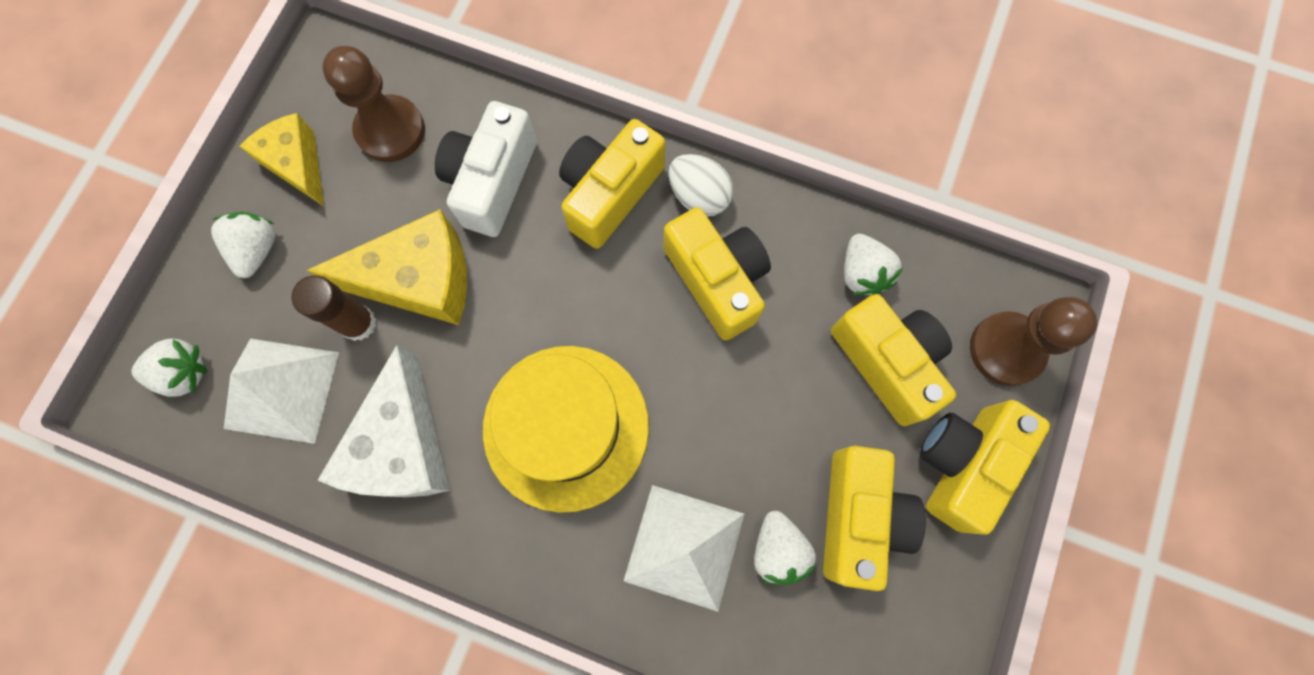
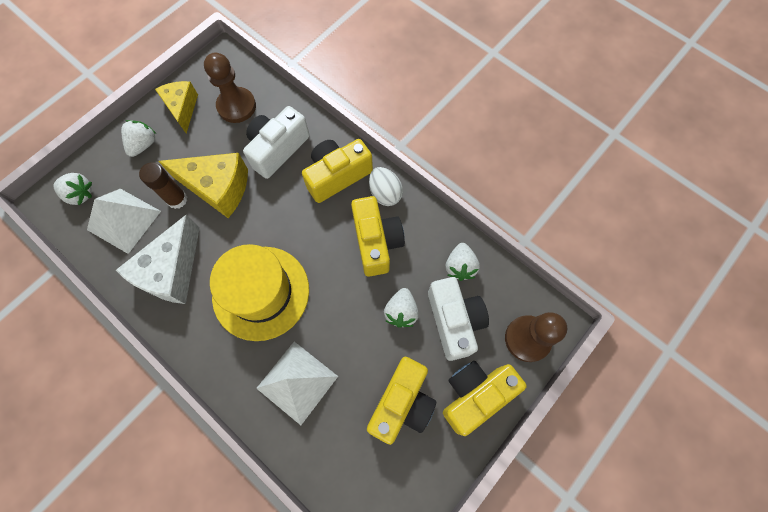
camera: 20 degrees right, 5 degrees down
(778, 549) = (348, 403): white strawberry -> white strawberry (401, 312)
(887, 362) = (454, 321): yellow camera -> white camera

